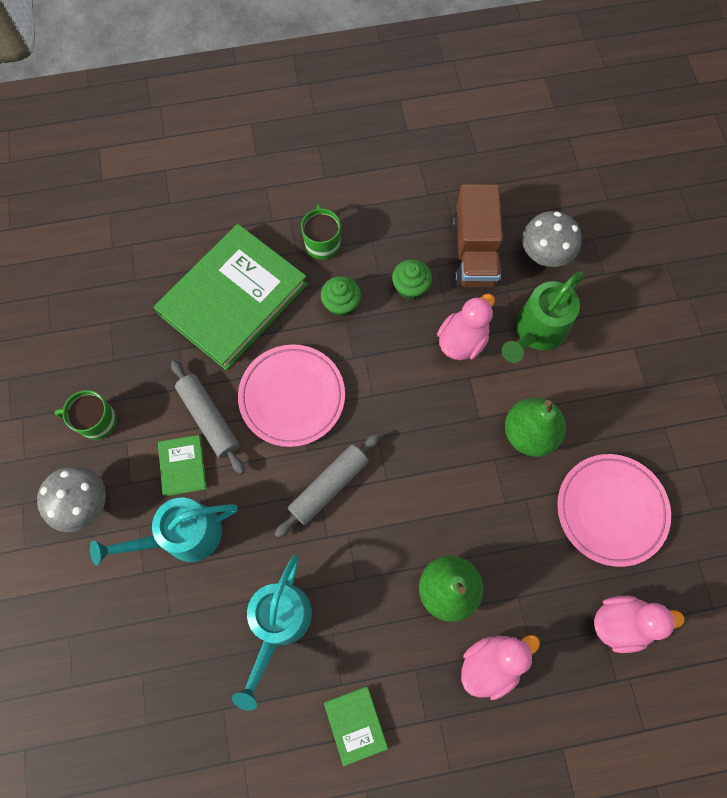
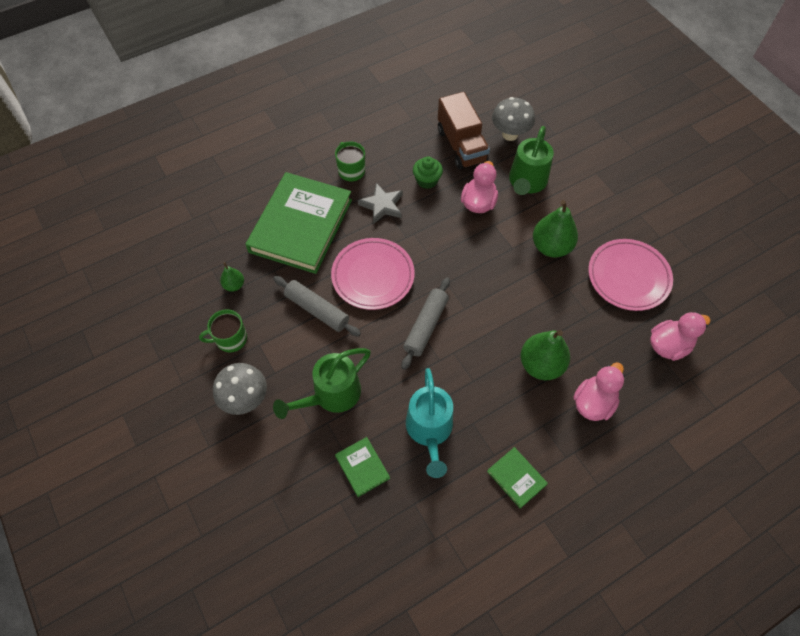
camera: 20 degrees left, 10 degrees down
(127, 353) = (234, 285): none -> green pear
(182, 536) = (331, 395): turquoise watering can -> green watering can
(183, 466) = (310, 348): green book -> green book (362, 467)
(341, 304) = (382, 205): green cupcake -> grey star

